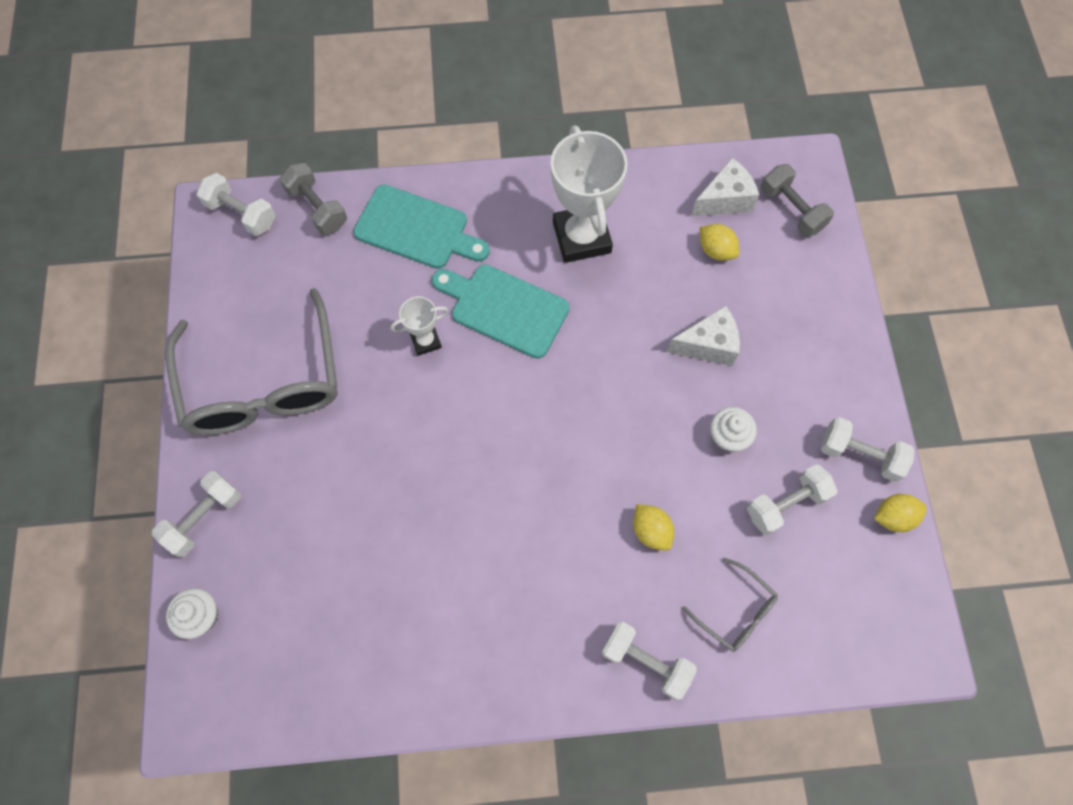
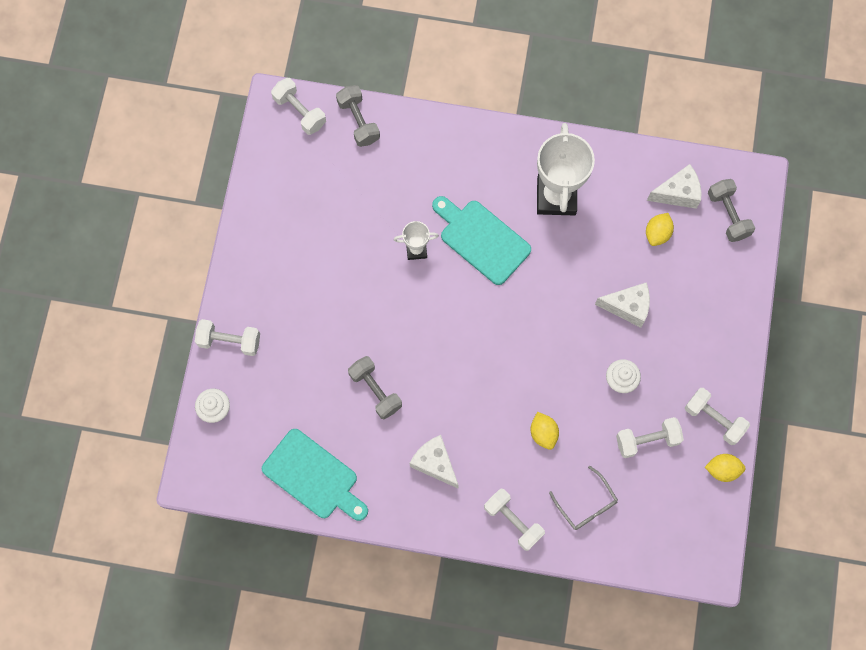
camera: 15 degrees right, 5 degrees up
(204, 518) = (229, 341): white dumbbell -> white dumbbell turned 45 degrees clockwise
(263, 383) = (290, 252): grey glasses -> none
(415, 532) = (375, 390): none -> grey dumbbell
(416, 229) = (430, 158): turquoise cutting board -> turquoise cutting board (313, 476)
(519, 610) = (434, 463): none -> white cheese
(716, 250) = (657, 233): yellow lemon -> yellow lemon turned 60 degrees clockwise

